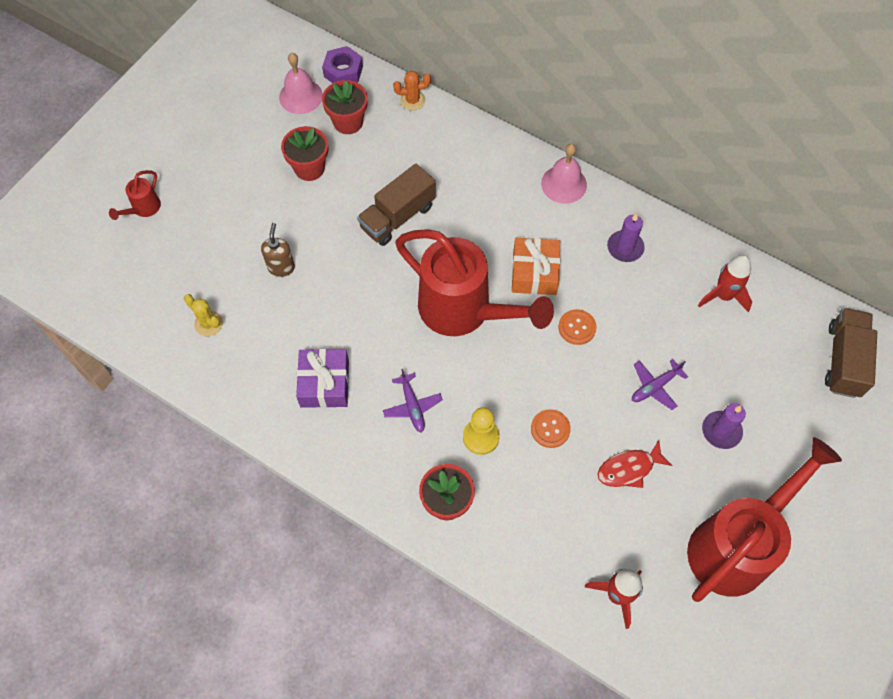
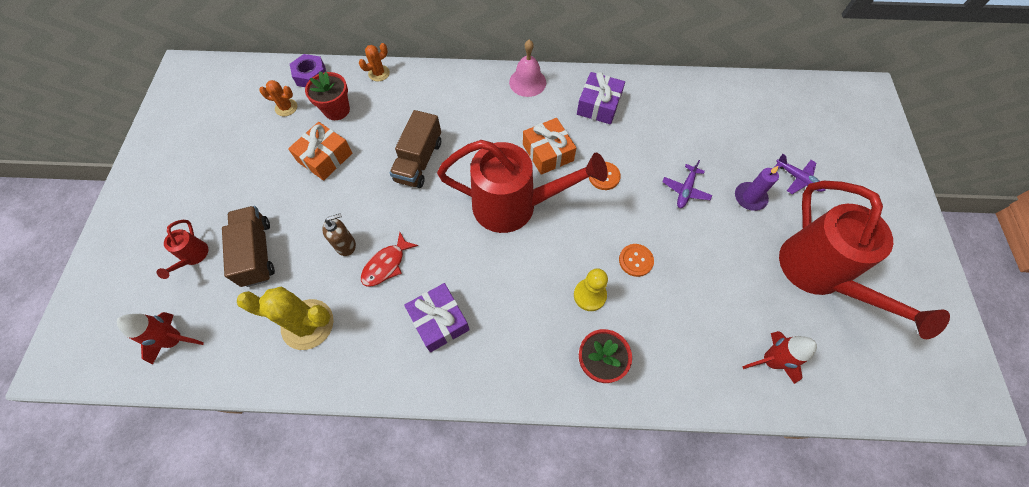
camera: 30 degrees left, 0 degrees up
(208, 324) = (307, 324): yellow cactus -> yellow cactus, size x1.88
(281, 267) = (346, 245): brown soap dispenser -> brown soap dispenser turned 90 degrees clockwise
(300, 96) = (286, 107): pink bell -> orange cactus
(309, 168) = (325, 157): red flower pot -> orange gift
(412, 406) = (521, 300): purple plane -> purple plane (798, 179)
(625, 248) = (598, 105): purple candle -> purple gift
(629, 469) = (710, 259): red fish -> red fish (386, 265)
(723, 296) = (685, 106): red rocket -> red rocket (175, 340)
(736, 546) = (818, 274): red watering can -> red watering can turned 150 degrees clockwise
(844, 360) = (788, 110): brown truck -> brown truck (257, 253)

